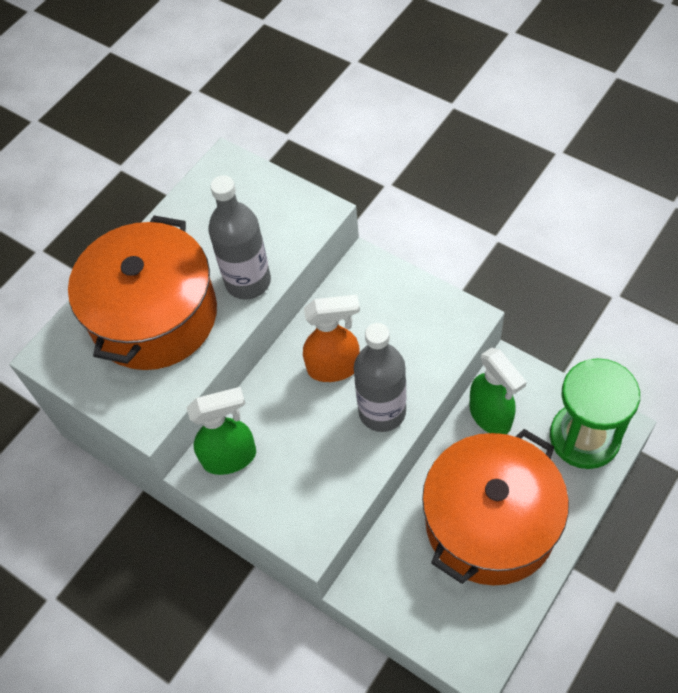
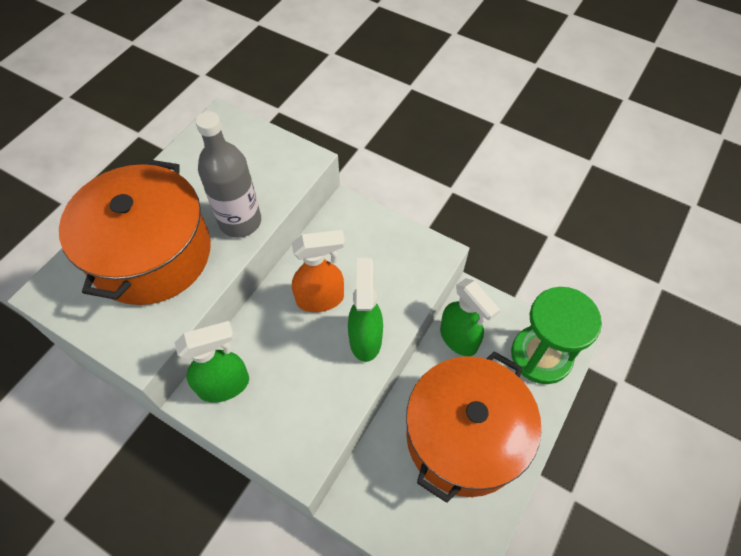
camera: 10 degrees left, 0 degrees up
(382, 412) = (365, 338): grey bottle -> green spray bottle

